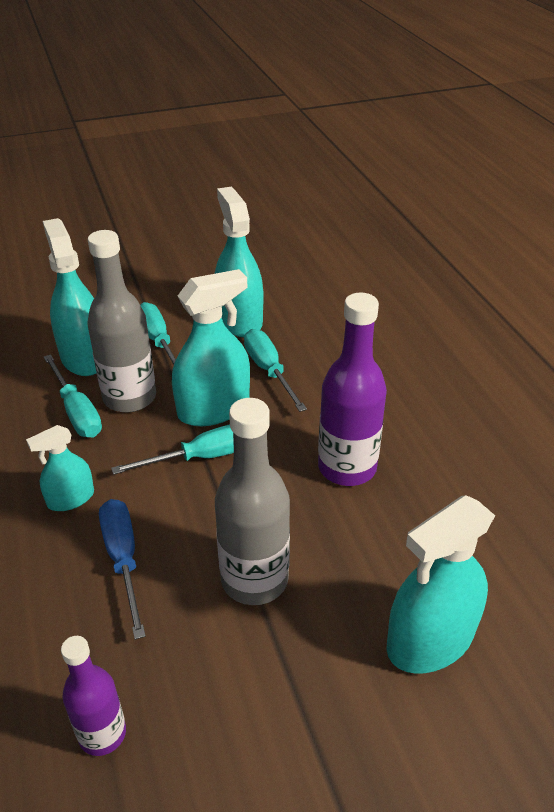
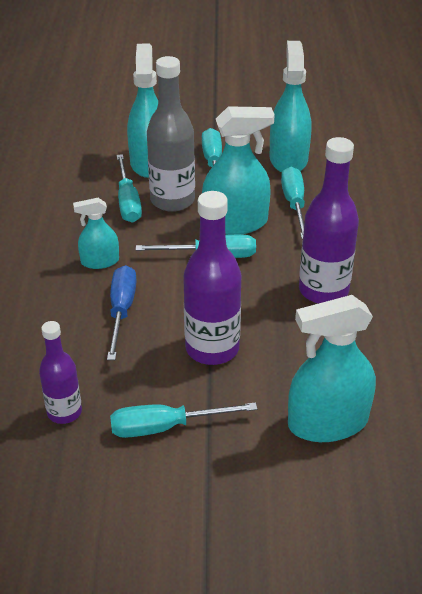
camera: 20 degrees right, 0 degrees up
(243, 711) = (165, 427): none -> turquoise screwdriver
(254, 579) = (212, 348): grey bottle -> purple bottle

